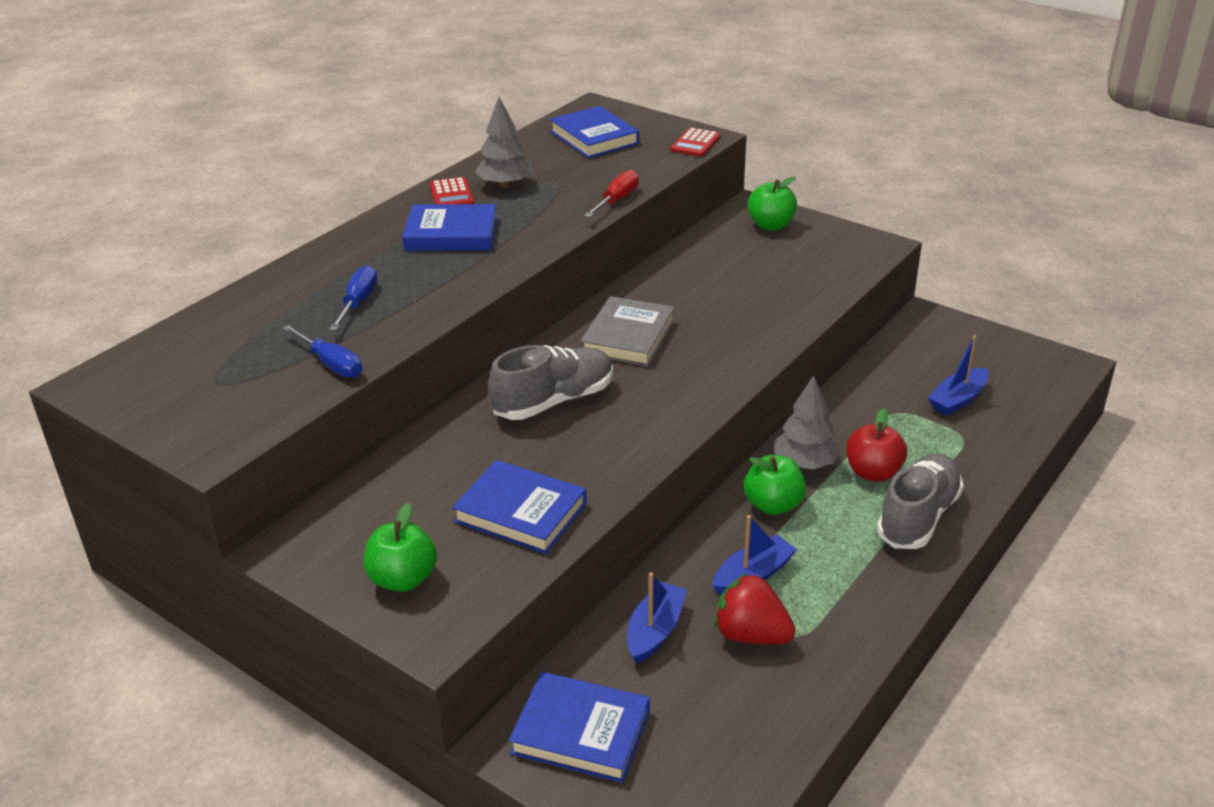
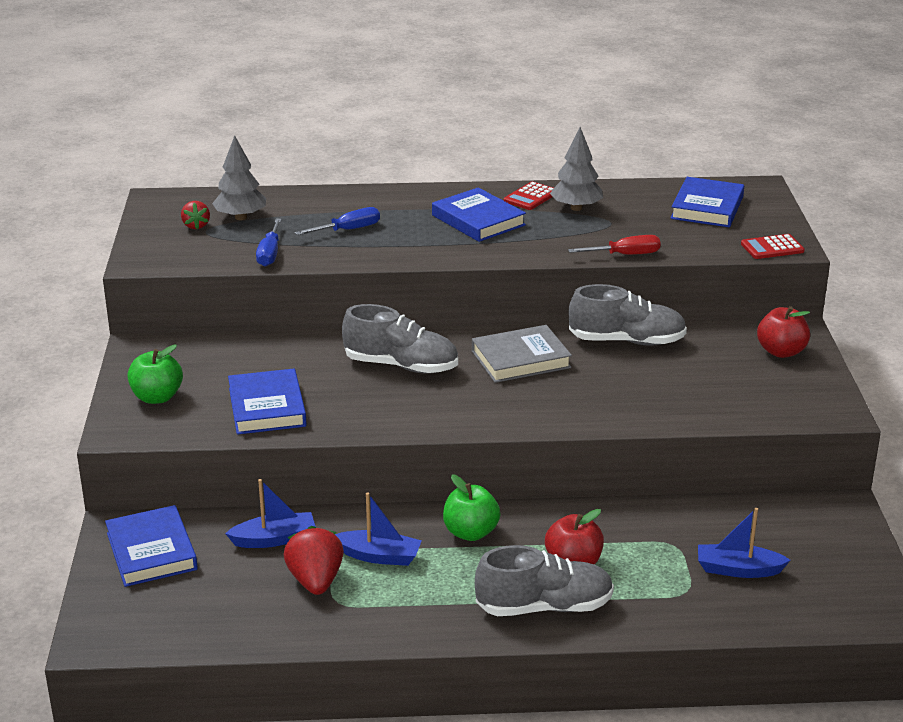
camera: 50 degrees right, 5 degrees down
(195, 383) = (196, 226): none -> red strawberry
(668, 277) = (626, 341): none -> grey shoe
(771, 225) = (781, 352): green apple -> red apple
(805, 463) = (541, 527): grey tree -> grey tree (240, 217)

